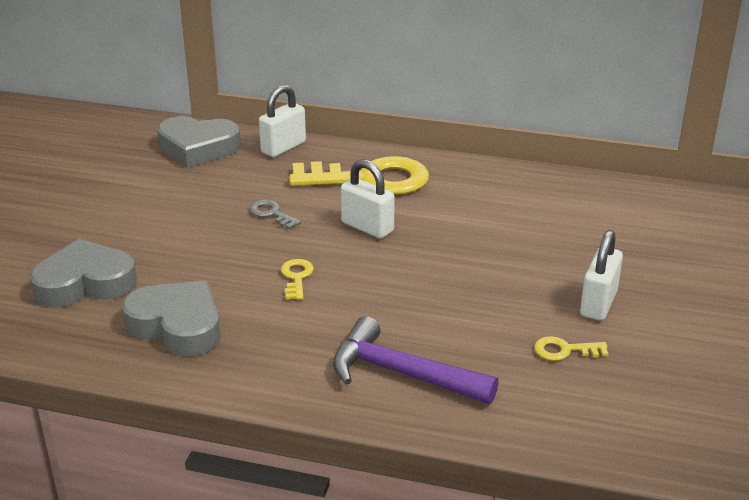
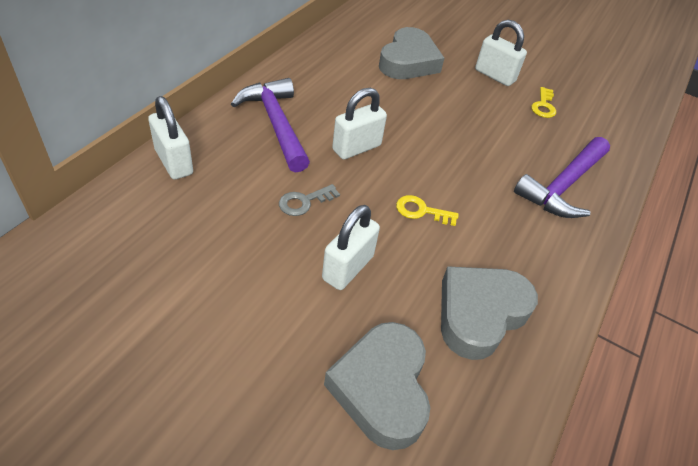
camera: 80 degrees left, 15 degrees up
(198, 148) = (123, 229): grey heart -> grey heart (408, 61)
(202, 248) = (348, 268): none -> white padlock
(370, 179) = (276, 124): yellow key -> purple hammer

